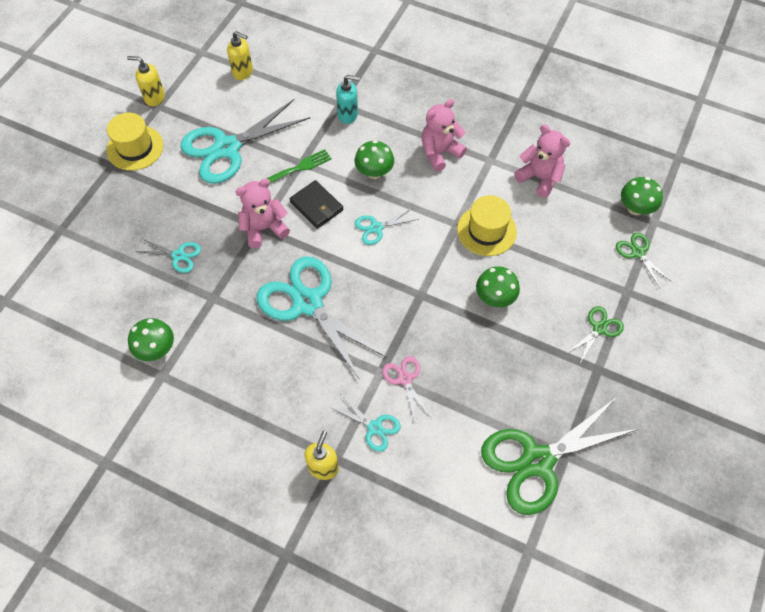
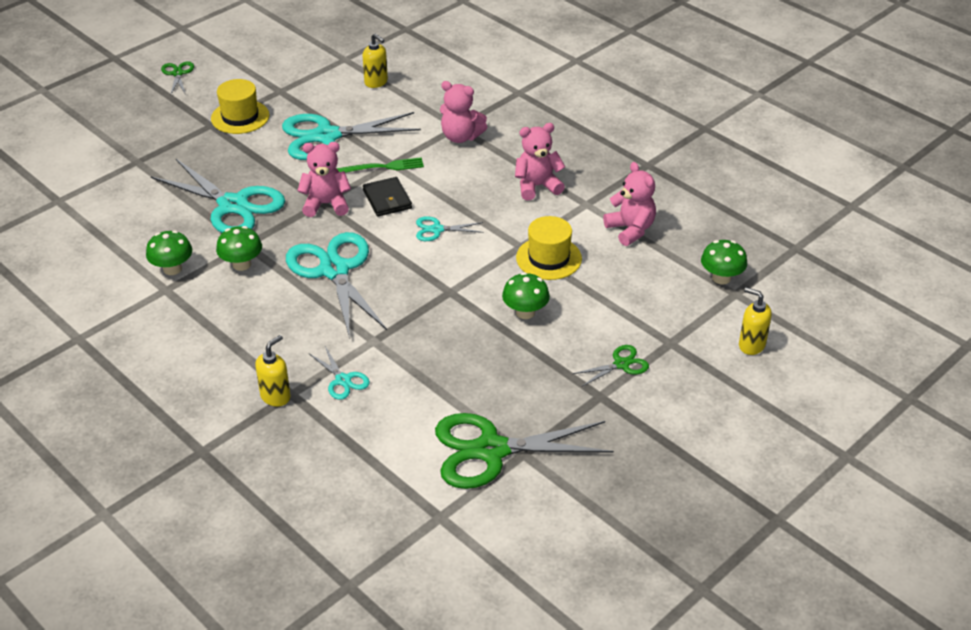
camera: 20 degrees right, 20 degrees down
(154, 98) = (280, 84): yellow soap dispenser -> yellow soap dispenser (751, 345)
(179, 256) = (233, 206): turquoise scissors -> turquoise scissors, size x2.17
(348, 115) = (461, 137): turquoise soap dispenser -> pink teddy bear
(374, 172) = (460, 186): green mushroom -> green mushroom (241, 264)
(405, 379) = (395, 351): pink scissors -> none
(637, 252) = (701, 314): green scissors -> green scissors (178, 73)

